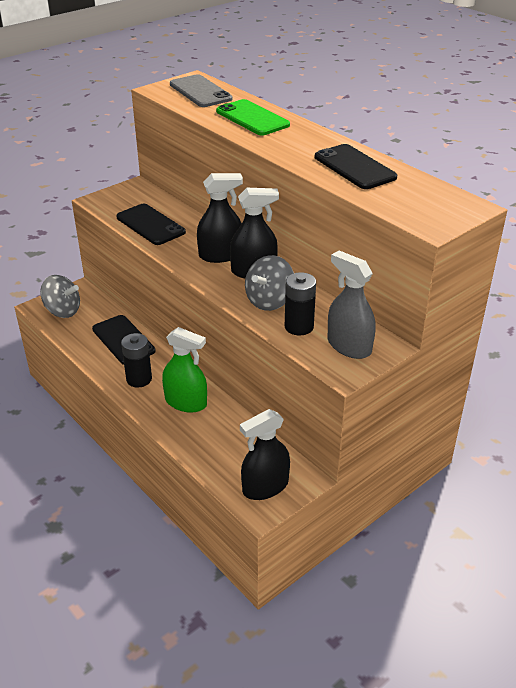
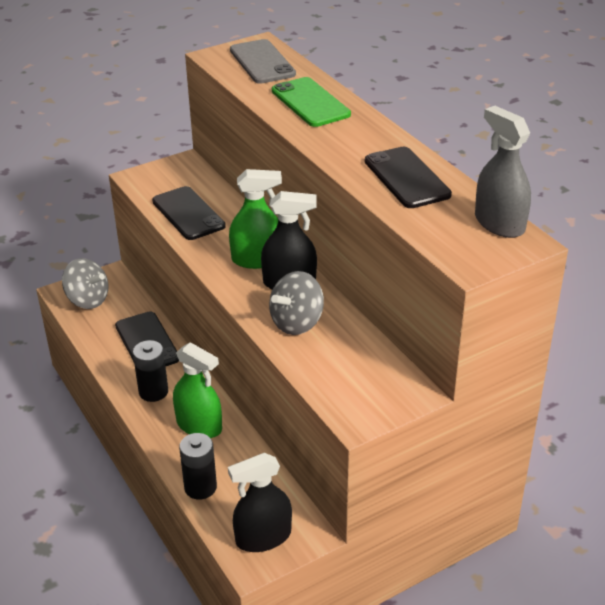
camera: 10 degrees right, 0 degrees up
(220, 255) = (257, 259): black spray bottle -> green spray bottle
(299, 326) = (321, 358): black battery -> black battery (200, 487)
(349, 346) = (371, 388): grey spray bottle -> grey spray bottle (499, 223)

